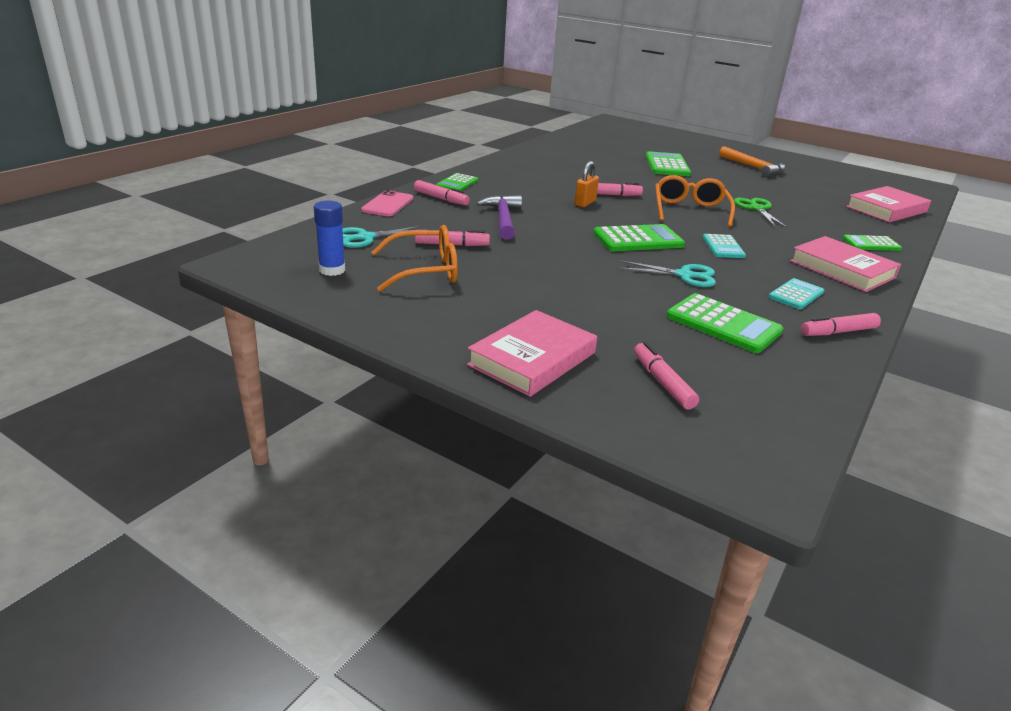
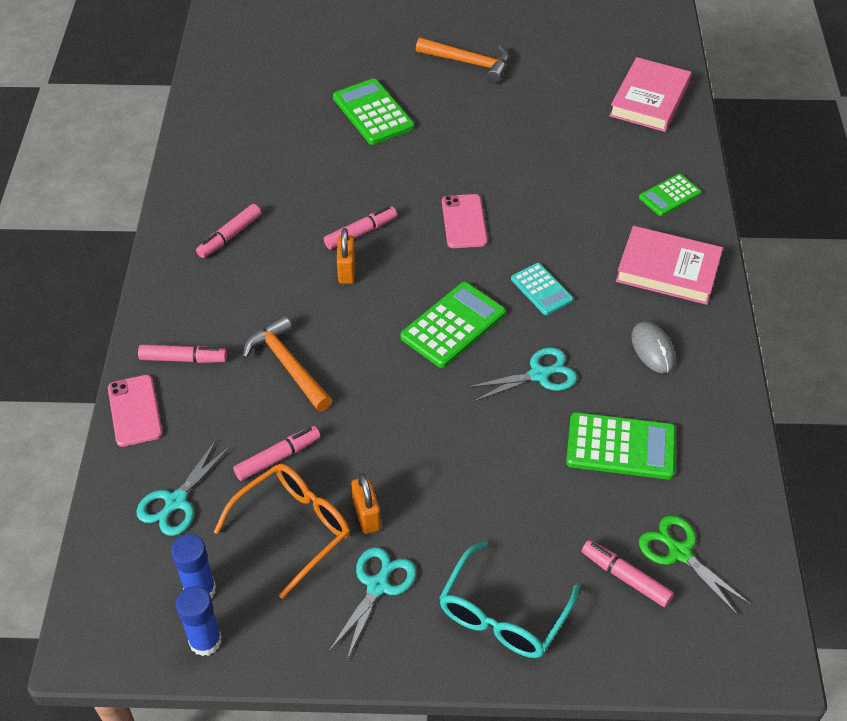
camera: 30 degrees left, 20 degrees up
(306, 288) = (205, 641): none -> blue glue stick
(451, 311) = (377, 586): none -> turquoise scissors
(457, 183) = (171, 308): green calculator -> none
(482, 283) = (366, 515): none -> orange padlock
(503, 219) = (288, 365): purple hammer -> orange hammer
(532, 359) = (503, 615): pink book -> turquoise glasses
(689, 210) = (464, 221): orange glasses -> pink phone
(756, 208) = (527, 176): green scissors -> green scissors (679, 553)
(796, 295) = (652, 349): turquoise calculator -> grey mouse
(838, 332) = (716, 397): pink marker -> pink marker (229, 236)

